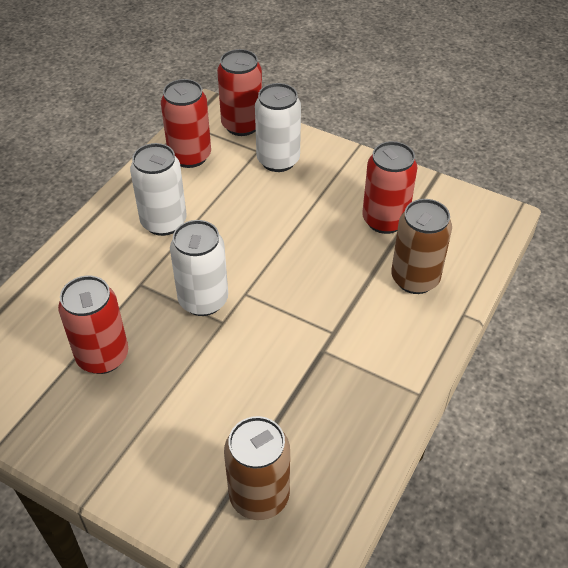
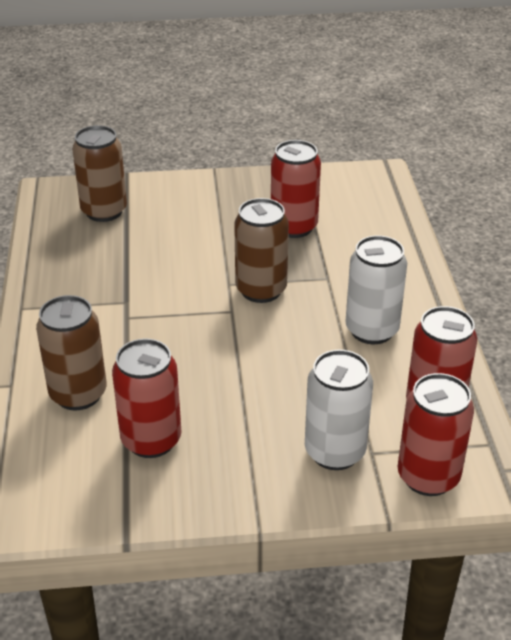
camera: 145 degrees right, 10 degrees down
(203, 300) = (261, 290): white can -> brown can

